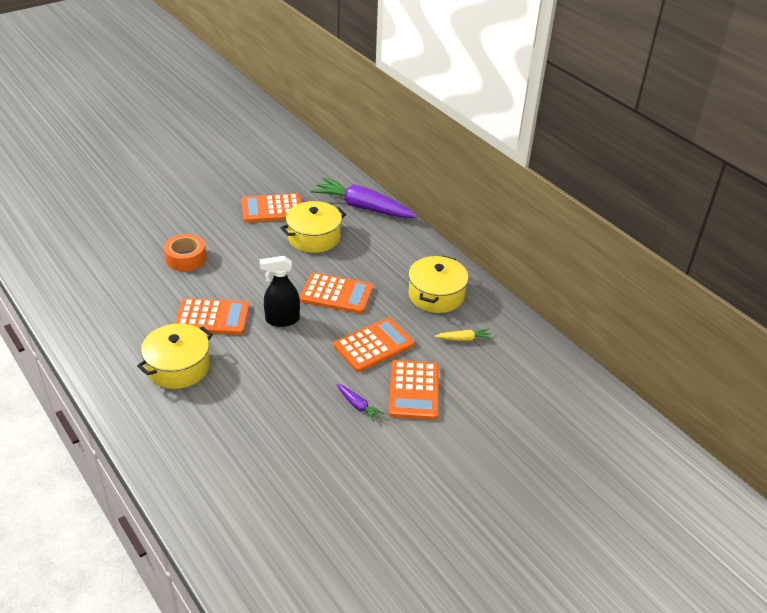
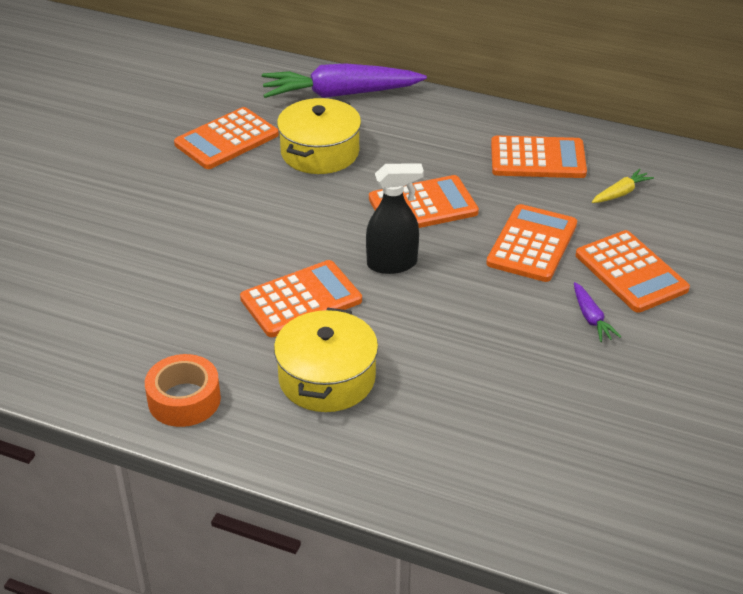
camera: 30 degrees left, 0 degrees up
(186, 258) = (181, 244): orange tape -> orange tape (184, 400)
(282, 320) = (392, 264): black spray bottle -> black spray bottle turned 150 degrees counterclockwise
(358, 406) = (591, 318): purple carrot -> purple carrot turned 60 degrees clockwise
(436, 295) = (537, 159): yellow pot -> orange calculator

